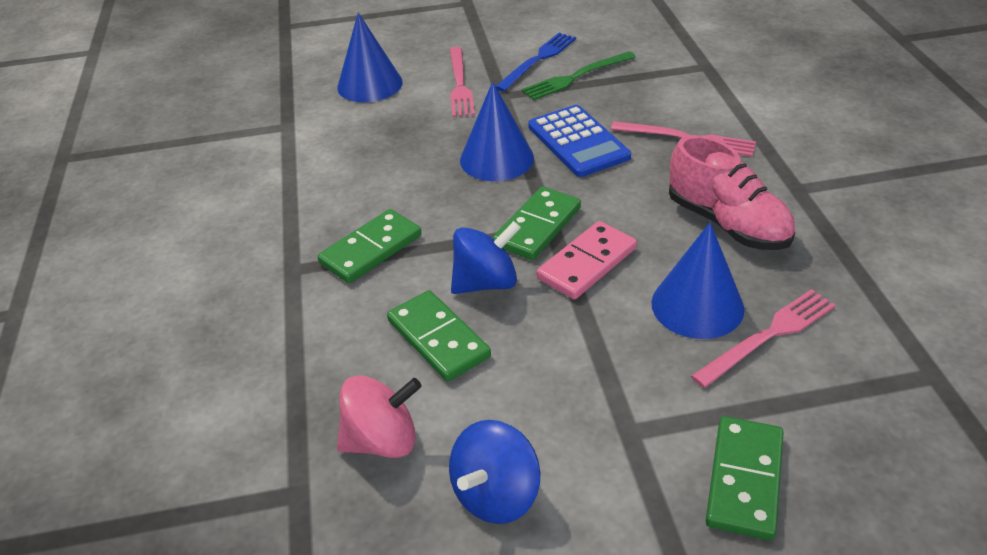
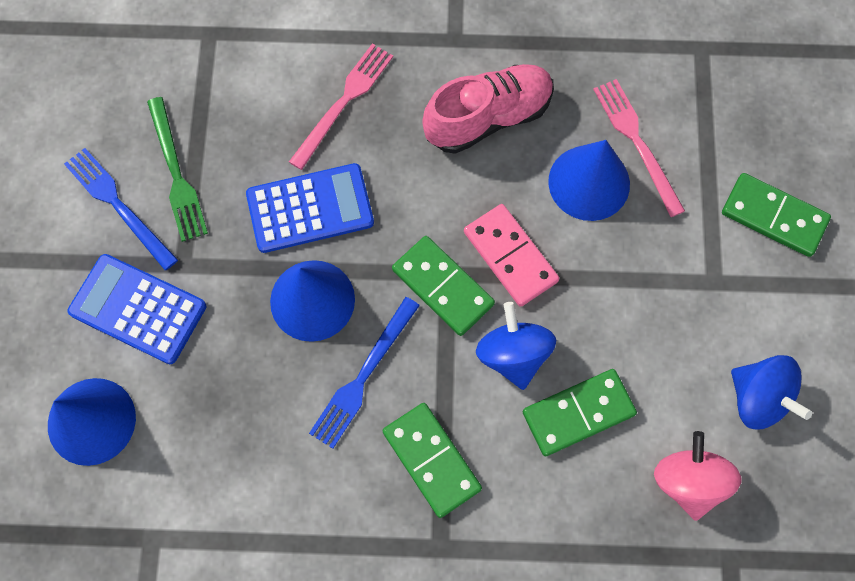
camera: 80 degrees left, 30 degrees up
(438, 197) = (363, 376): none -> blue fork
(460, 84) = (138, 309): pink fork -> blue calculator

